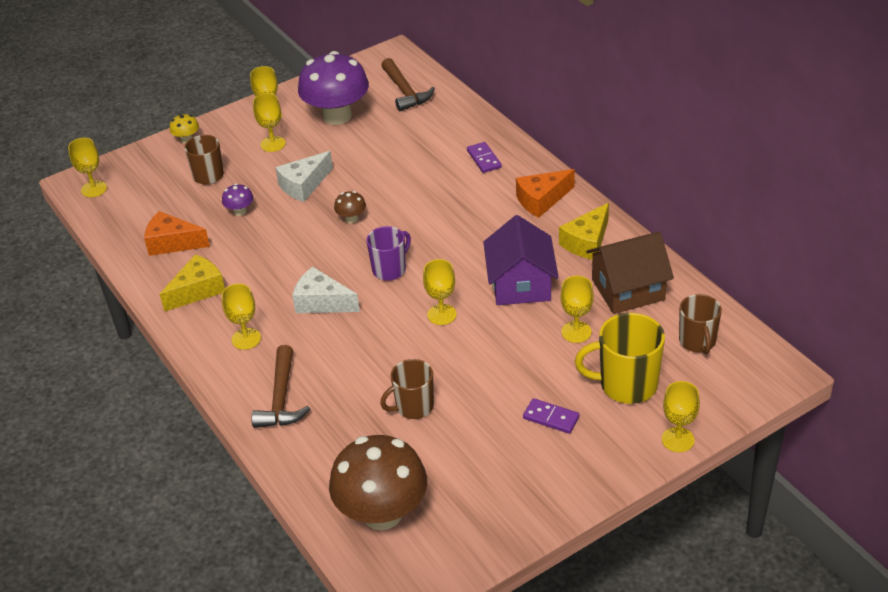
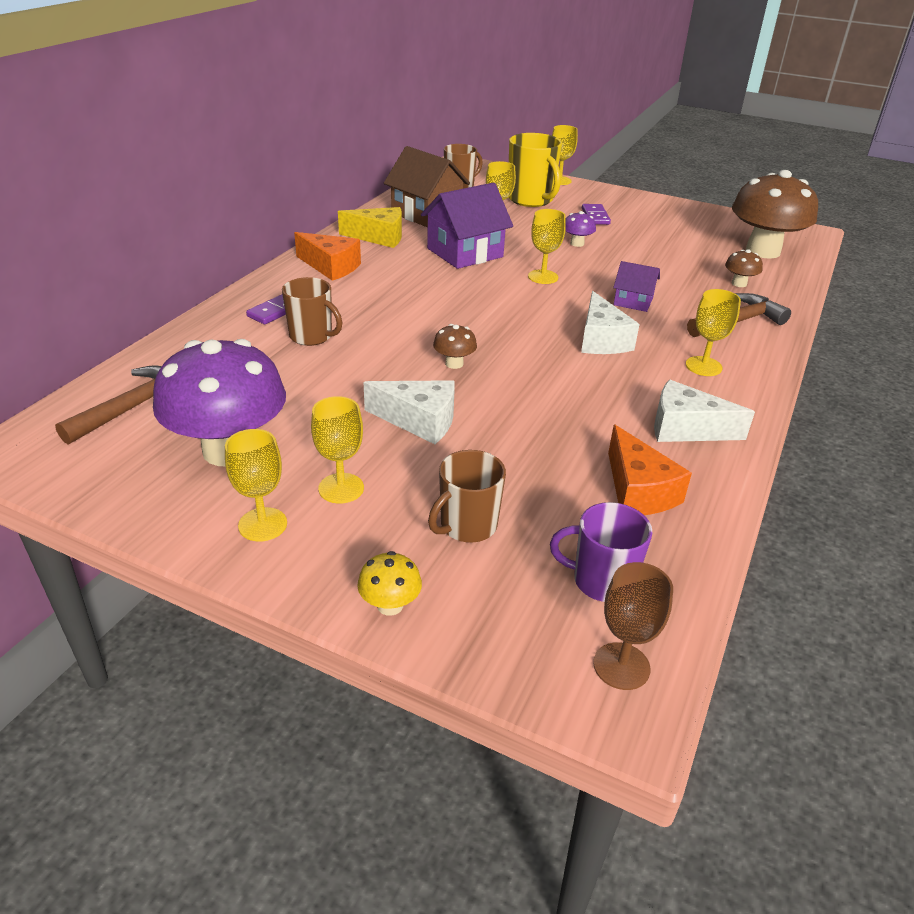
camera: 125 degrees left, 5 degrees down
(94, 189) = (621, 666): yellow goblet -> brown goblet
(198, 290) = (686, 428): yellow cheese -> white cheese
(240, 211) = (518, 456): purple mushroom -> purple mushroom (577, 243)
(336, 444) = (739, 283): none -> brown mushroom
(360, 350) = (633, 301): none -> purple house
(390, 269) = (512, 317): purple mug -> purple mug (601, 581)
(413, 407) = (658, 263): brown mug -> brown mug (312, 336)

